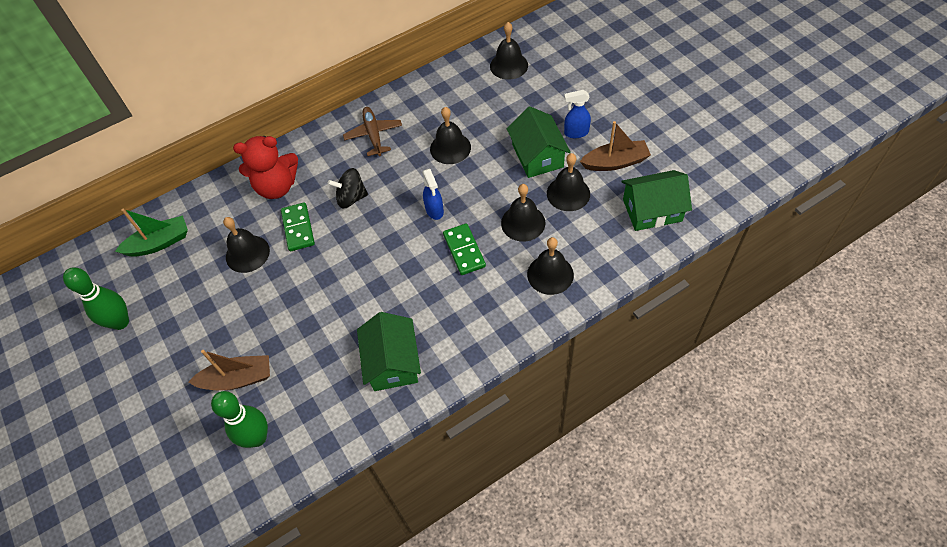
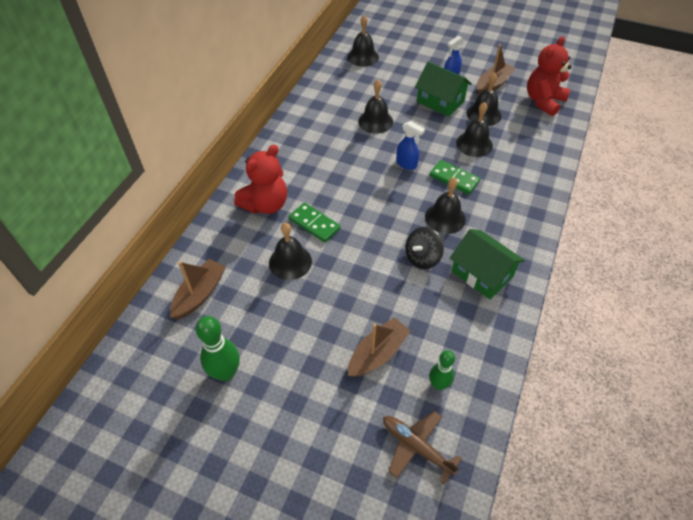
camera: 40 degrees left, 5 degrees down
(159, 243) = (200, 294): green boat -> brown boat
(257, 438) = (438, 384): green bowling pin -> green bowling pin, size x0.65
(351, 198) = (335, 184): black spinning top -> black spinning top (422, 257)
(373, 135) = (309, 137): brown plane -> brown plane (417, 447)
(550, 274) = (524, 165): black bell -> black bell (445, 218)
(652, 210) = (543, 101): green house -> red teddy bear

